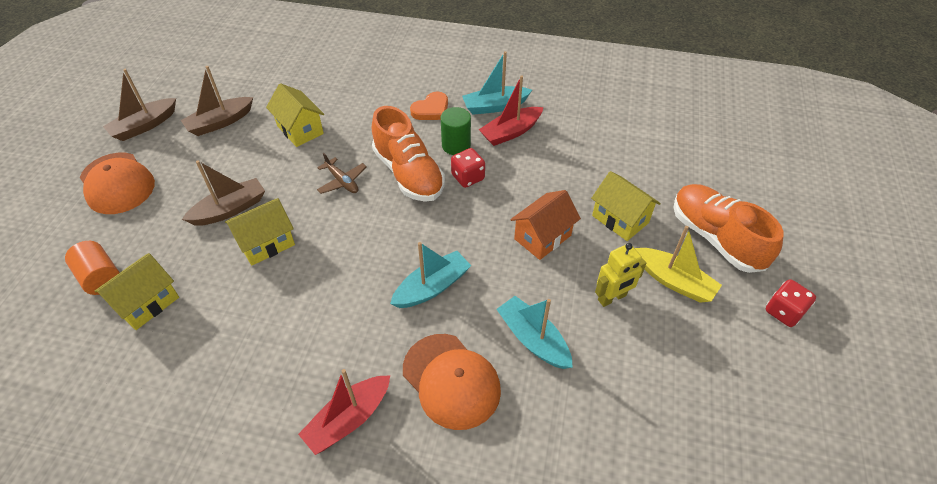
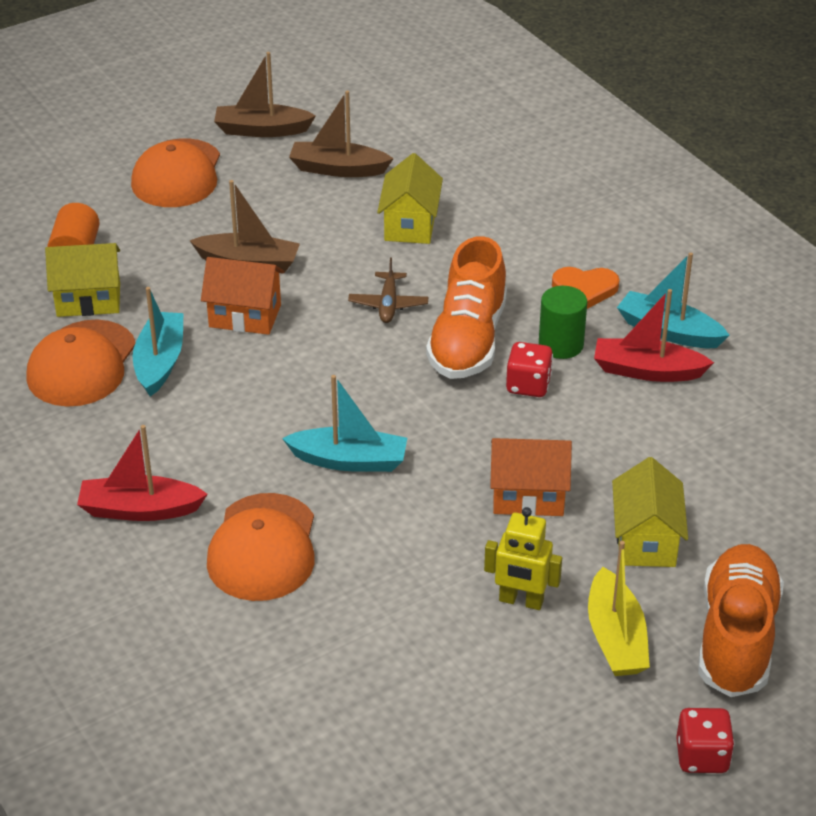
camera: 45 degrees right, 10 degrees down
(192, 350) = (82, 364): none -> orange cap
(266, 243) = (245, 316): yellow house -> orange house
(533, 339) = (385, 574): turquoise boat -> turquoise boat (160, 362)

